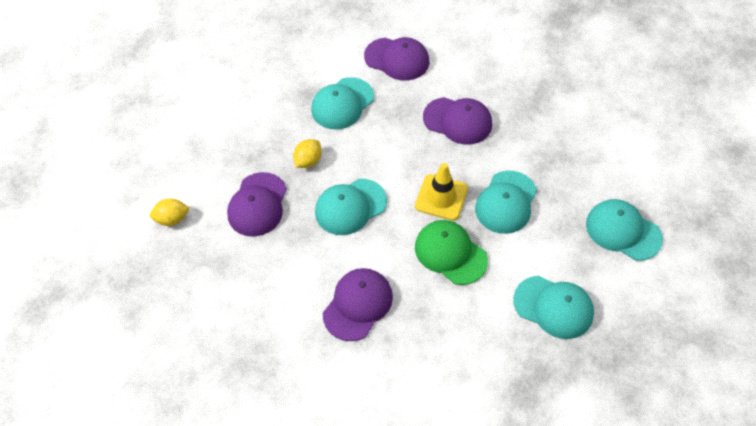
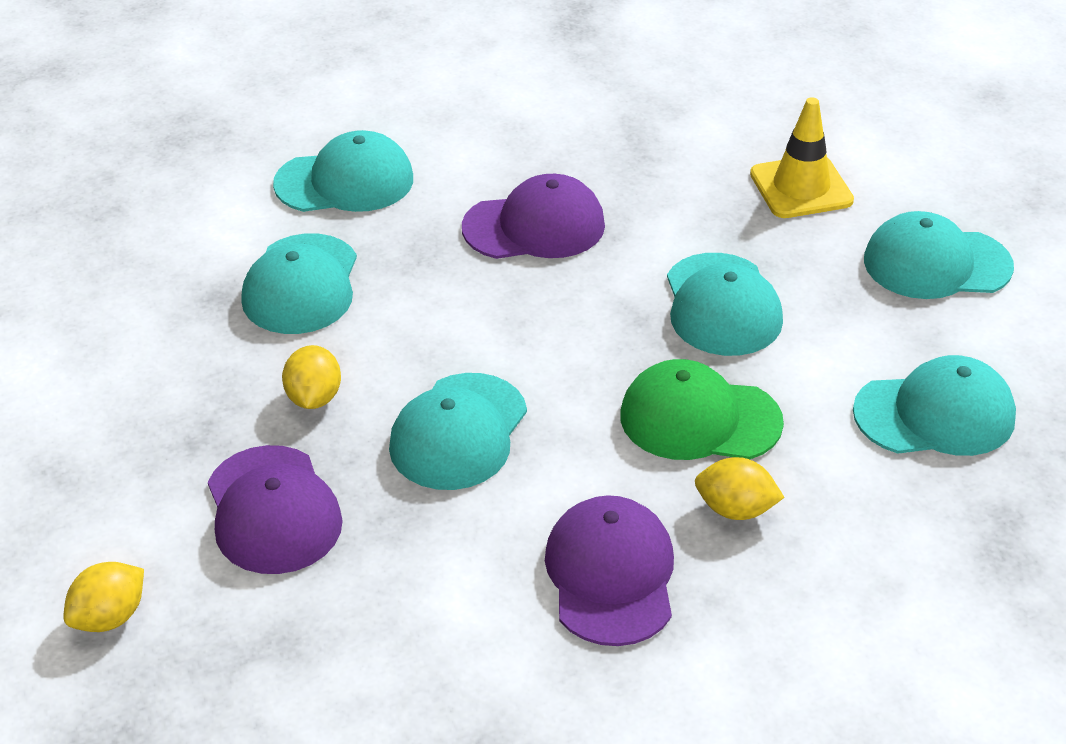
camera: 35 degrees left, 15 degrees down
(397, 59) = (345, 182): purple cap -> turquoise cap
(430, 304) = (735, 509): none -> yellow lemon
(441, 197) = (608, 346): yellow traffic cone -> yellow traffic cone (801, 187)

